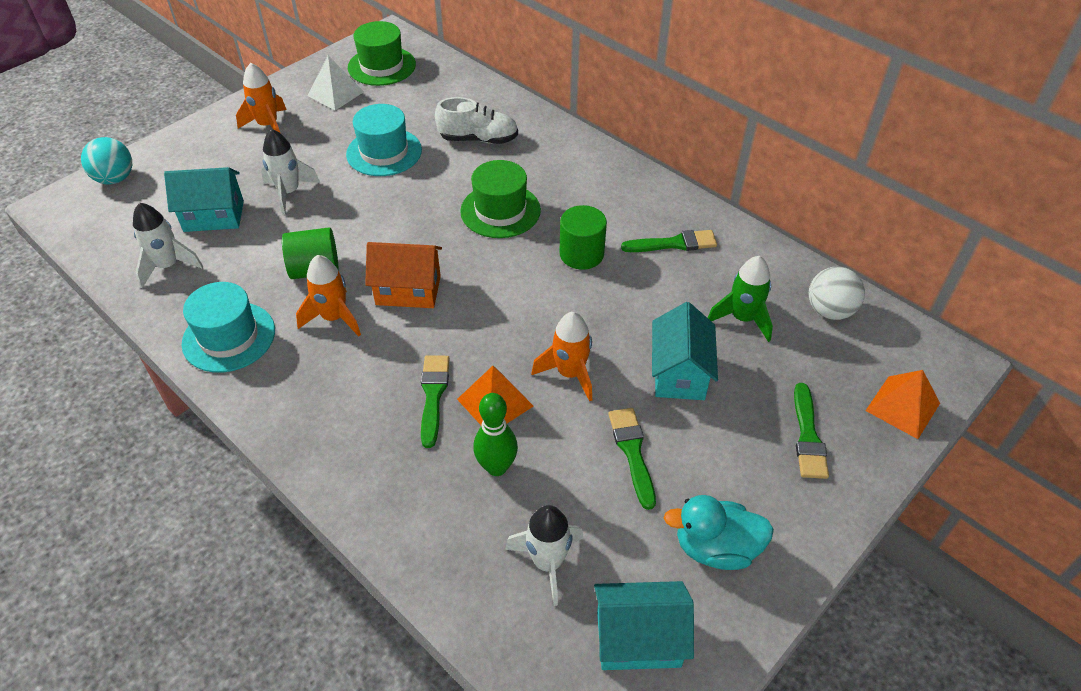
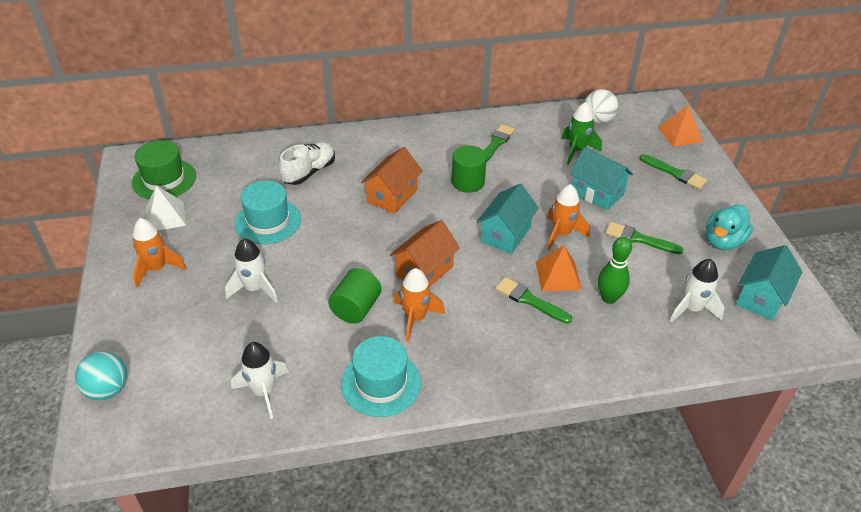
camera: 55 degrees left, 5 degrees down
(214, 216) = (233, 342): turquoise house -> turquoise house (505, 234)
(500, 211) = (392, 196): green hat -> orange house

